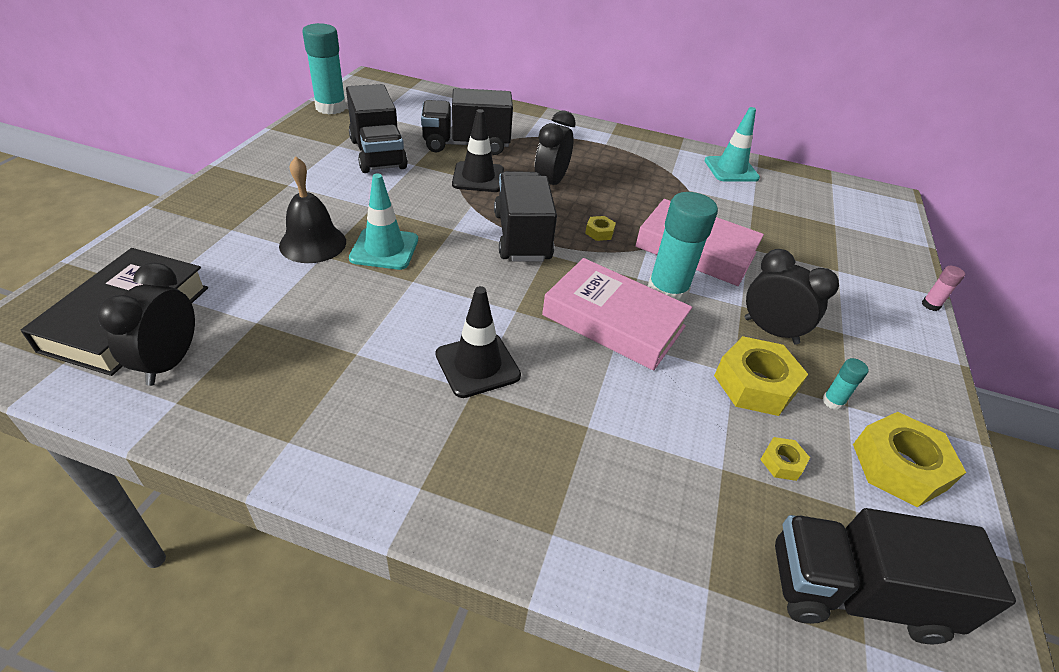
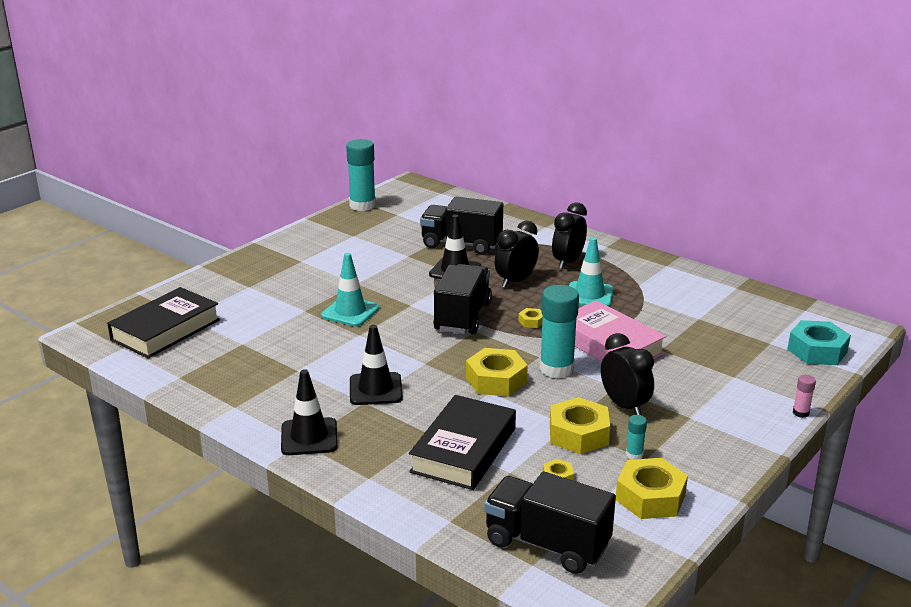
camera: 25 degrees right, 15 degrees down
(169, 362) = (182, 357): black clock -> black clock (568, 262)
(313, 243) = (301, 302): black bell -> none
(378, 154) = (382, 245): black truck -> none
(427, 475) = (309, 437): none -> black traffic cone
(613, 321) = (496, 380): pink book -> yellow nut
(645, 444) = (464, 450): none -> black book
(731, 169) = (704, 288): turquoise traffic cone -> turquoise traffic cone (589, 295)
(879, 227) = (817, 351): none -> turquoise nut

